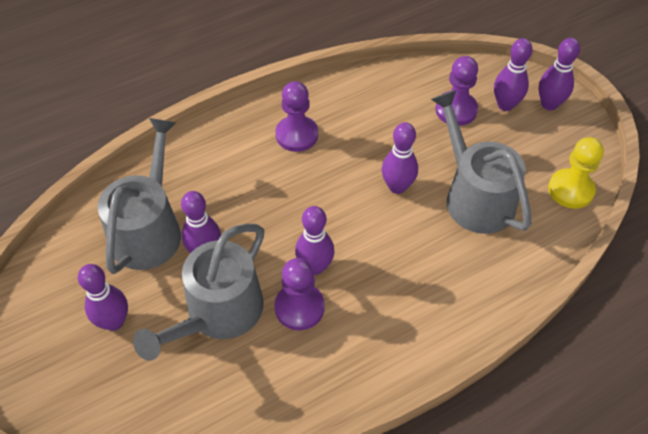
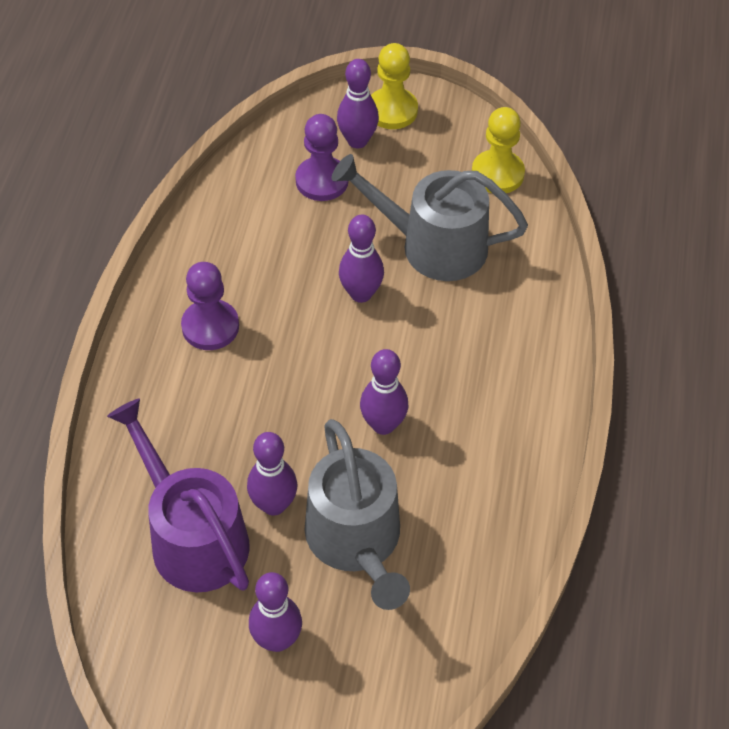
camera: 50 degrees left, 0 degrees up
(149, 230) = (193, 537): grey watering can -> purple watering can
(299, 307) = (415, 469): purple pawn -> none
(549, 104) = (392, 110): purple bowling pin -> yellow pawn

